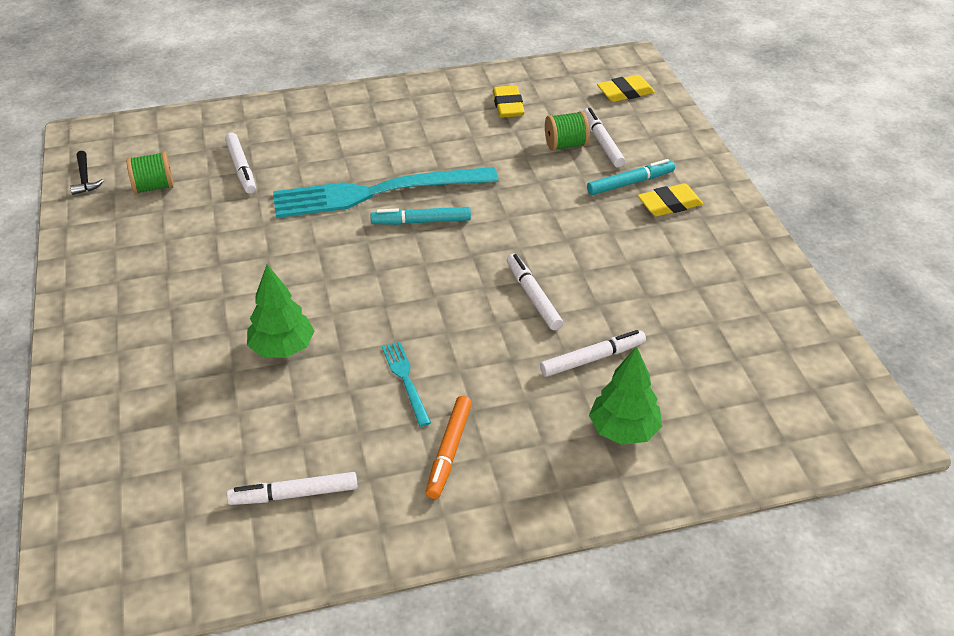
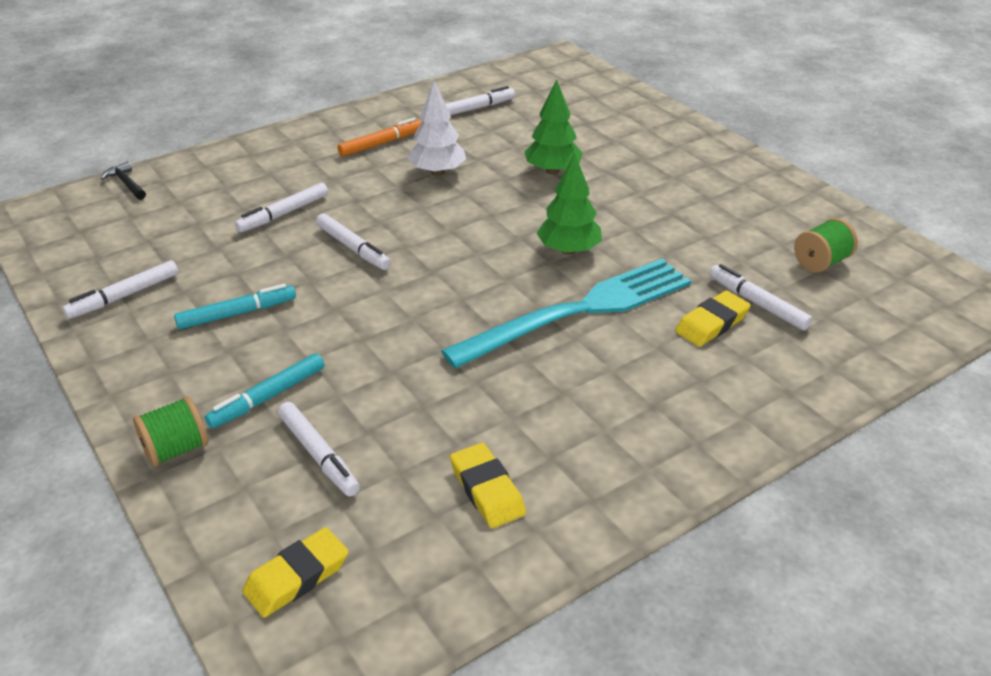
camera: 160 degrees right, 5 degrees down
(85, 179) = (901, 254): black hammer -> black hammer (126, 183)
(406, 380) = (437, 172): turquoise fork -> white tree
(421, 222) = (506, 291): turquoise marker -> turquoise marker (237, 313)
(449, 451) = (381, 144): orange marker -> orange marker turned 60 degrees clockwise
(565, 145) = (372, 436): green spool -> green spool (176, 449)
(623, 430) = (250, 177): green tree -> green tree (569, 250)
(669, 204) = (213, 379): yellow eraser -> yellow eraser (712, 323)
(749, 294) = (124, 296): none -> white marker

